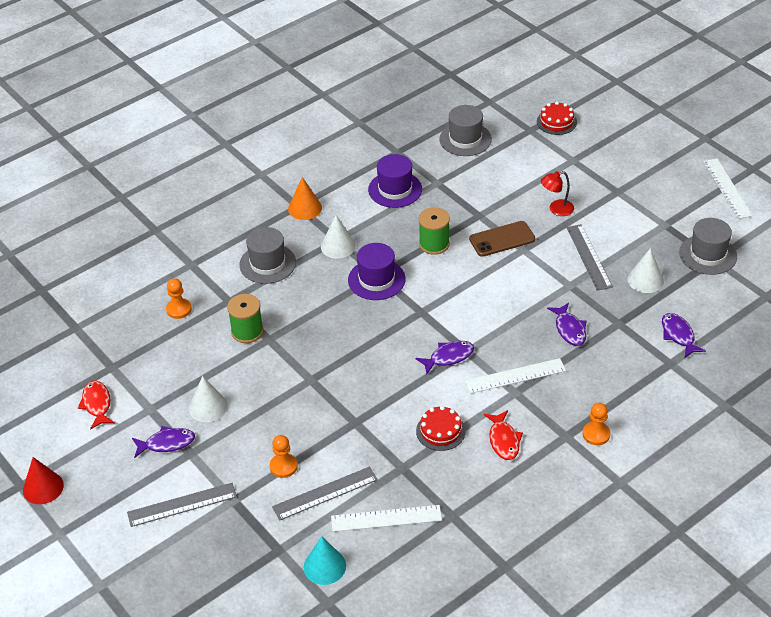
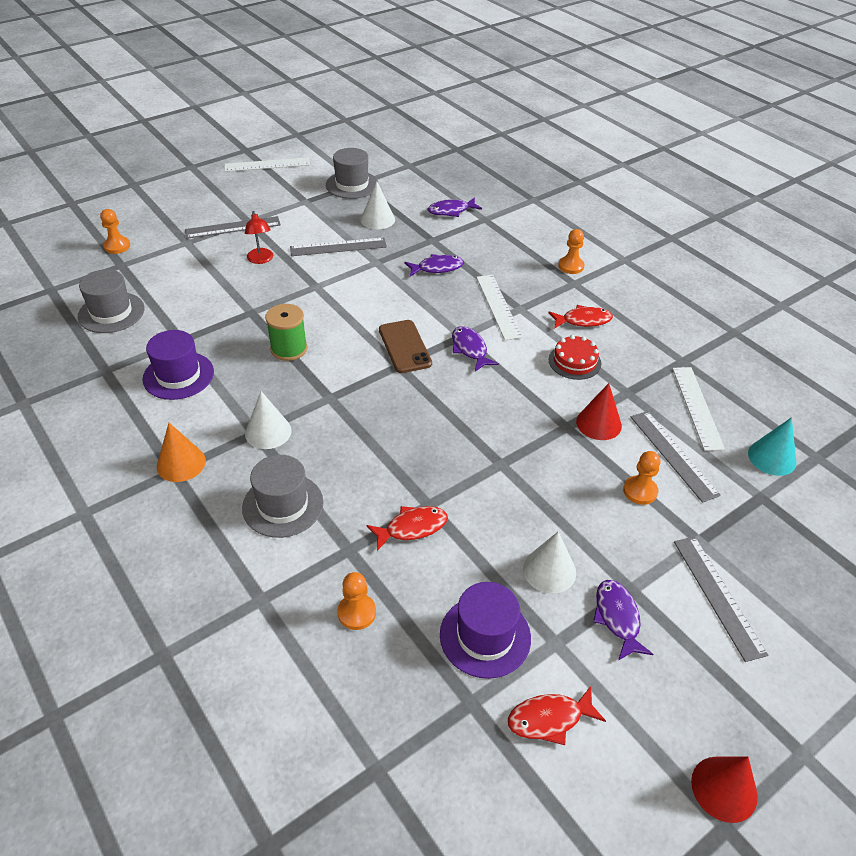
camera: 90 degrees left, 0 degrees up
(247, 331) = (412, 528): green spool -> red fish
(360, 444) = (598, 423): none -> red cone
(376, 279) = (338, 399): purple hat -> purple hat (485, 636)
(502, 239) = (296, 299): brown phone -> brown phone (404, 347)
(556, 122) = (117, 246): red cake -> orange pawn
(603, 184) = (233, 227): none -> grey ruler

